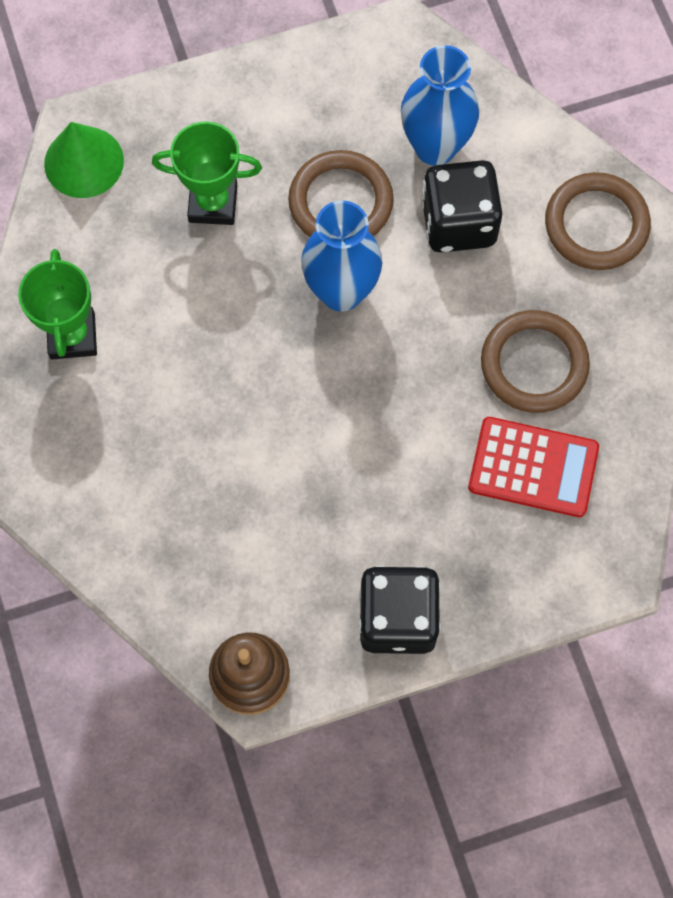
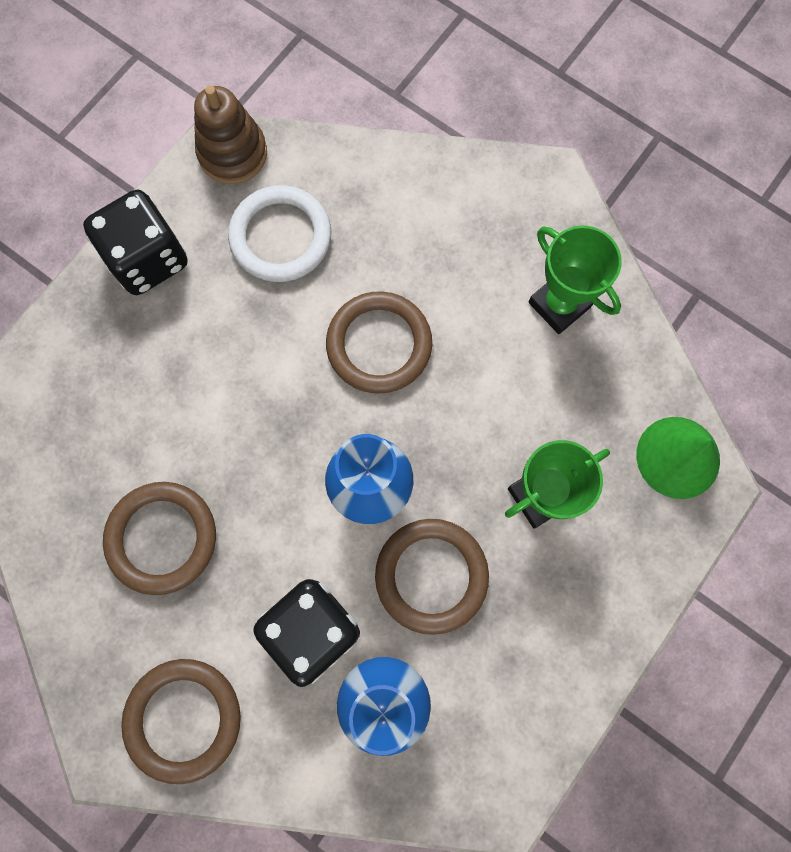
camera: 145 degrees right, 5 degrees up
(248, 403) = (379, 345): none -> brown ring
(263, 558) = (281, 237): none -> white ring
(533, 467) = (110, 446): red calculator -> none

